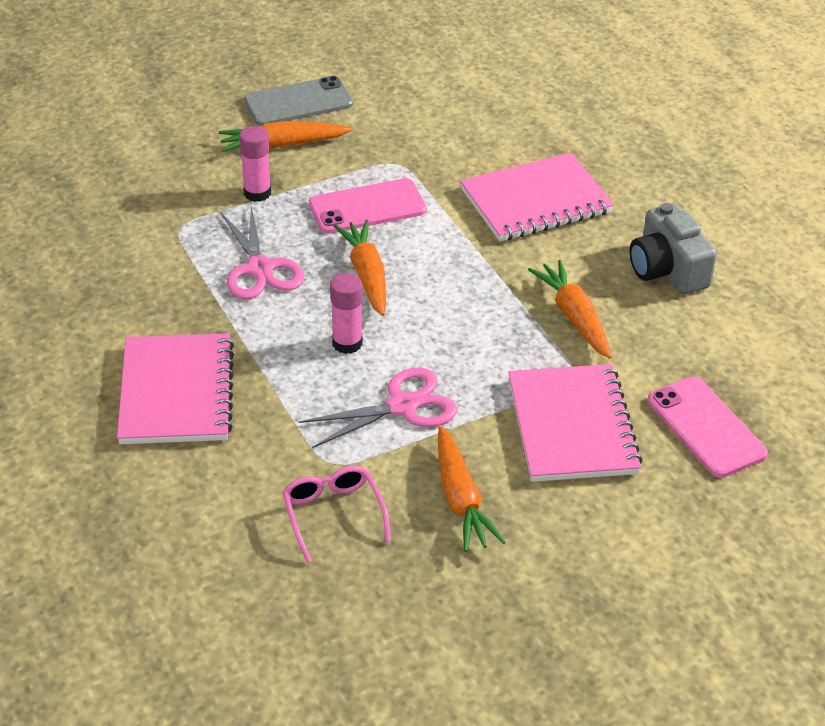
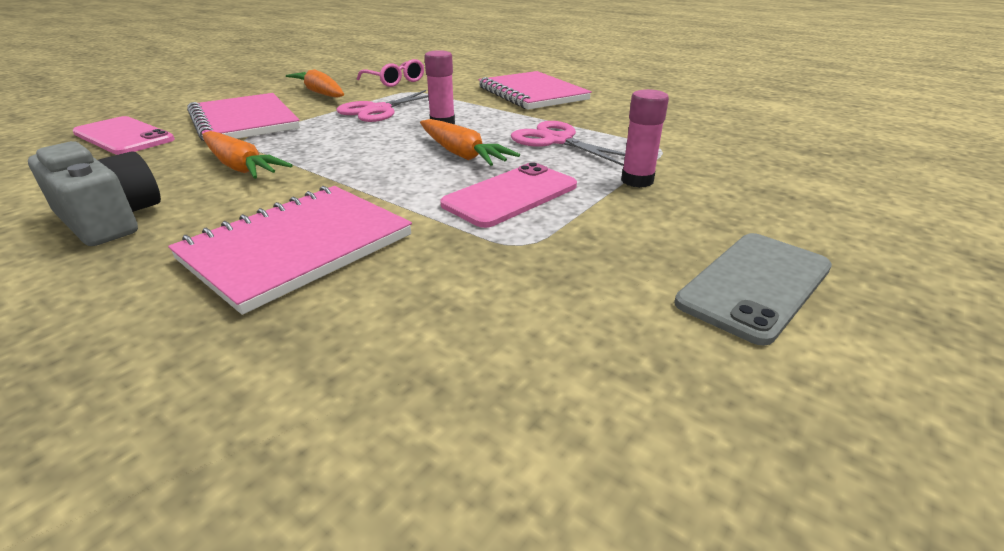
camera: 155 degrees right, 10 degrees down
(283, 145) = (683, 227): orange carrot -> none

